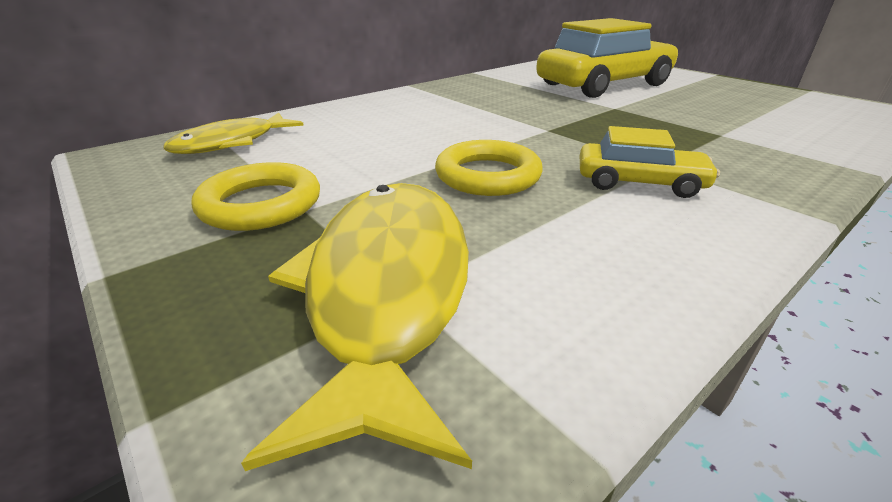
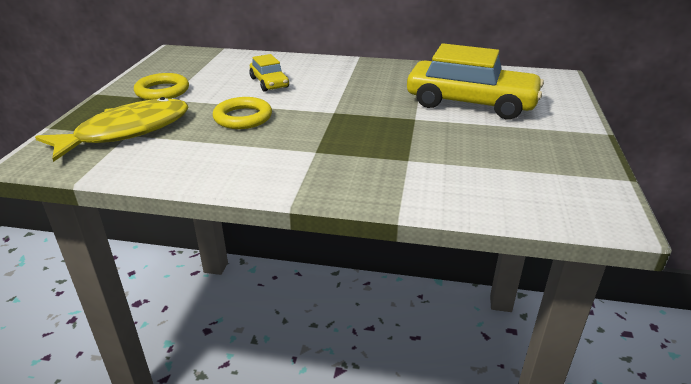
camera: 50 degrees right, 0 degrees up
(232, 143) = (211, 61): yellow fish -> none
(639, 183) = (280, 151): yellow car -> yellow car (269, 83)

